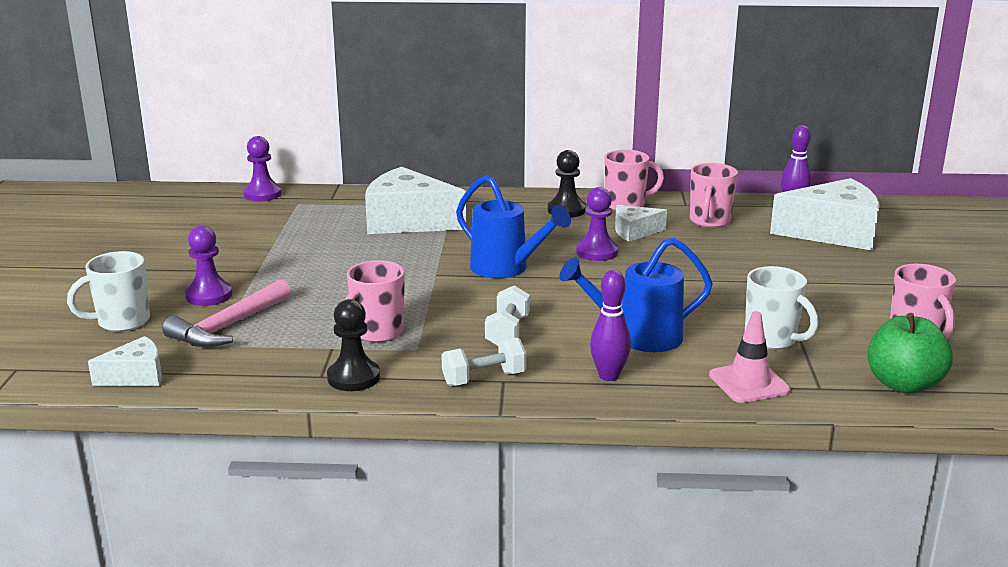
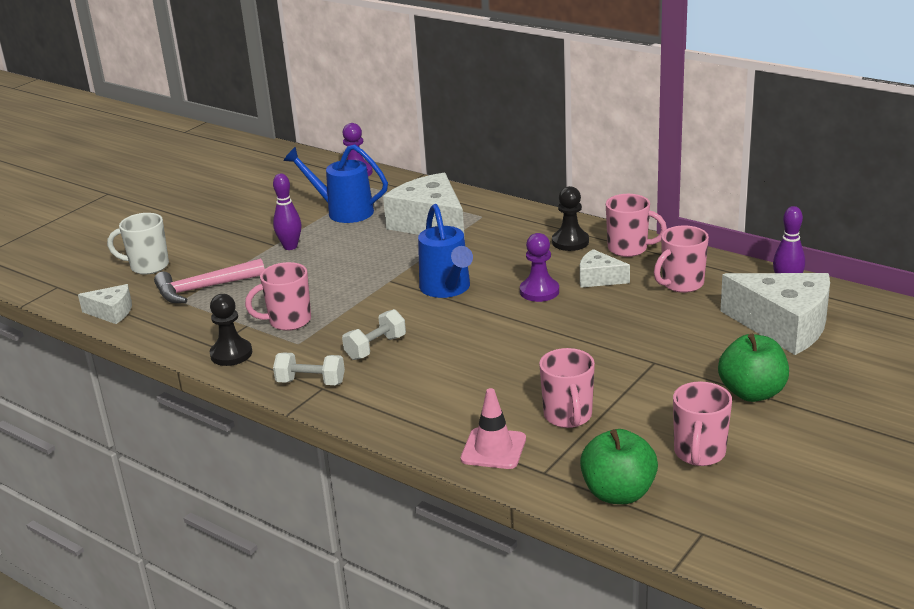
camera: 35 degrees right, 5 degrees up
(209, 295) = (221, 258): purple pawn -> none
(609, 376) = (398, 408): purple bowling pin -> purple bowling pin (290, 247)
(639, 338) = (465, 382): blue watering can -> blue watering can (344, 212)
(772, 339) = (568, 416): white mug -> pink mug
(884, 283) = (752, 393): none -> green apple

